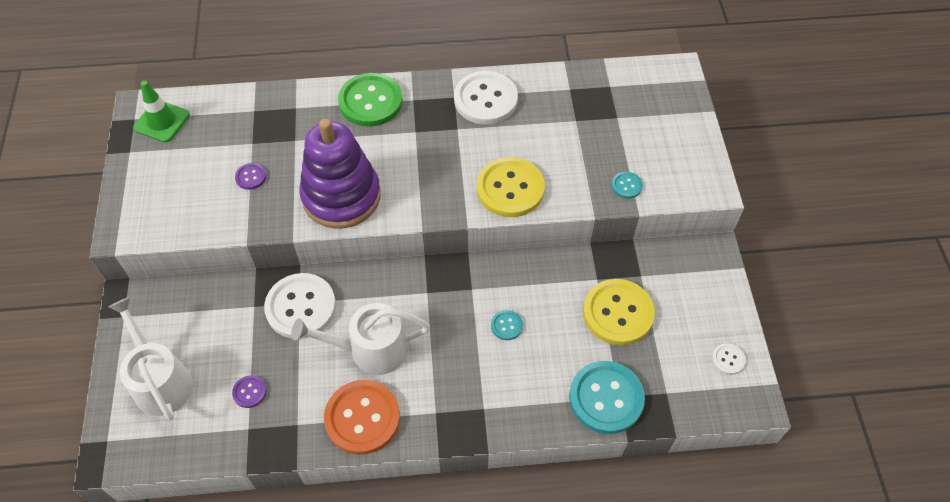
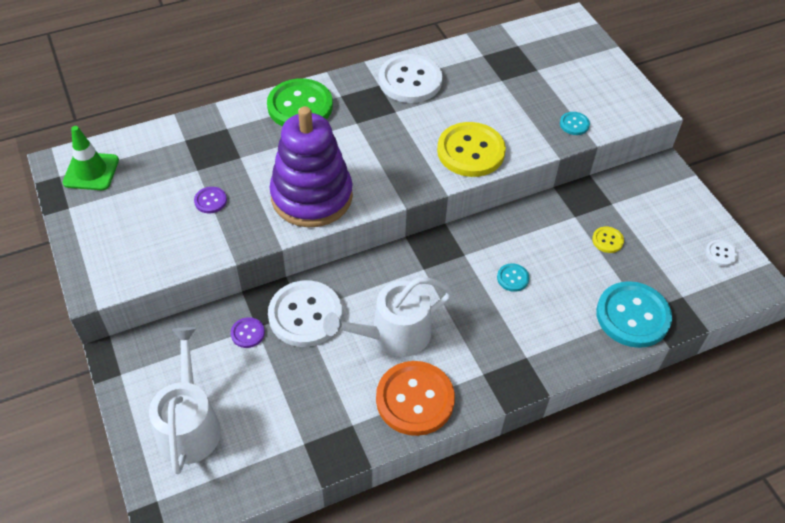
camera: 20 degrees left, 5 degrees down
(160, 381) = (189, 425): white watering can -> white watering can turned 45 degrees clockwise
(249, 392) = (289, 408): purple button -> purple button (247, 333)
(618, 313) = (607, 240): yellow button -> yellow button, size x0.45

